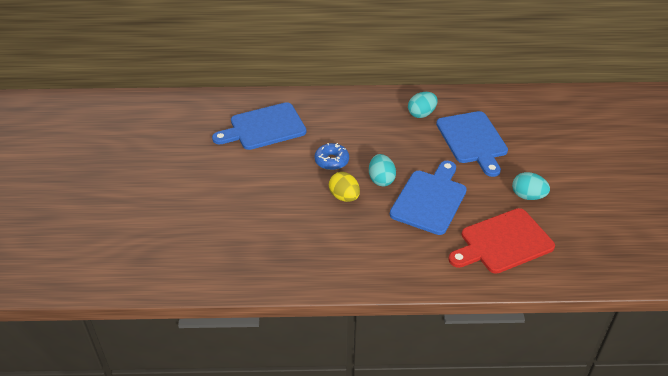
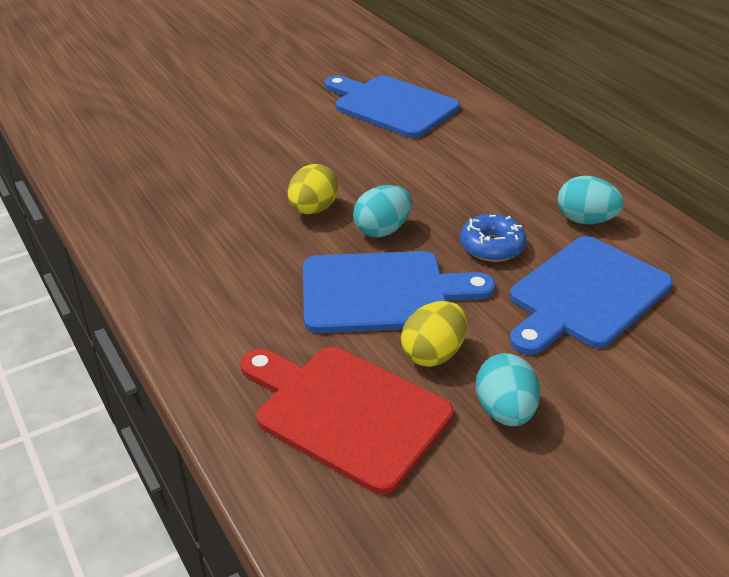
camera: 60 degrees right, 5 degrees down
(331, 161) = (379, 175): blue donut -> blue donut (492, 246)
(482, 201) = (433, 354): none -> yellow egg

